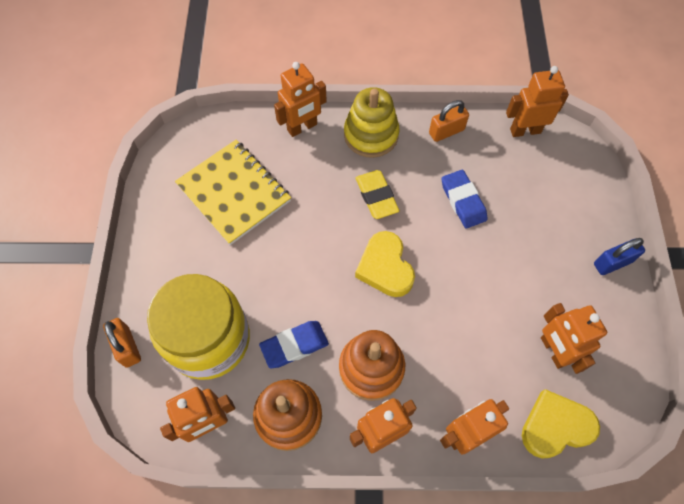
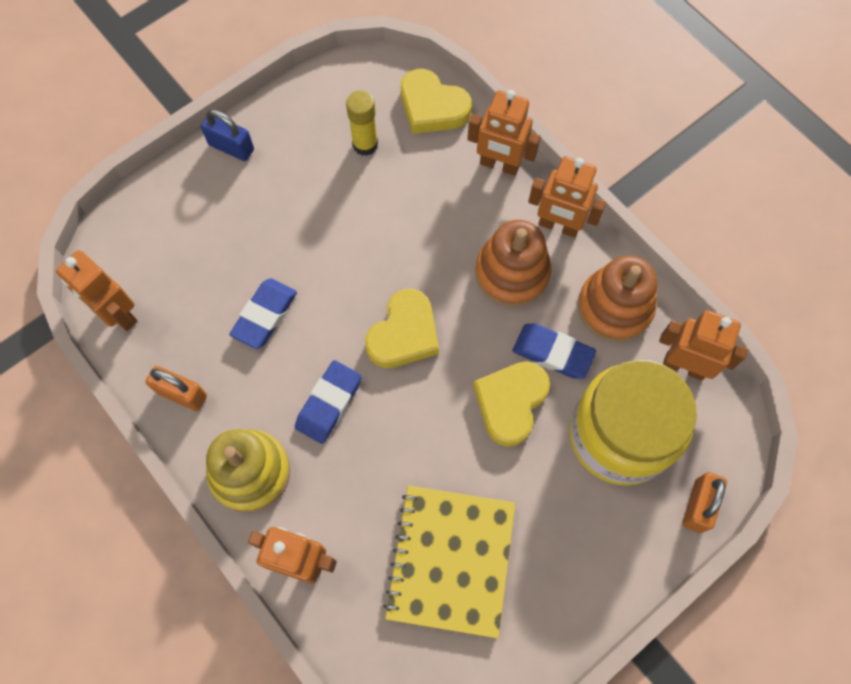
camera: 130 degrees left, 5 degrees up
(287, 293) = (510, 403): none -> yellow heart
(376, 196) = (329, 403): yellow eraser -> blue eraser
(553, 351) = (365, 144): orange robot -> yellow glue stick

